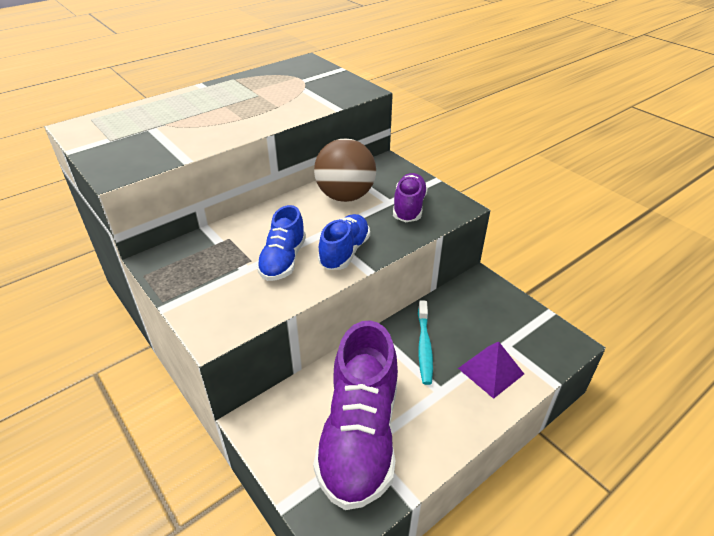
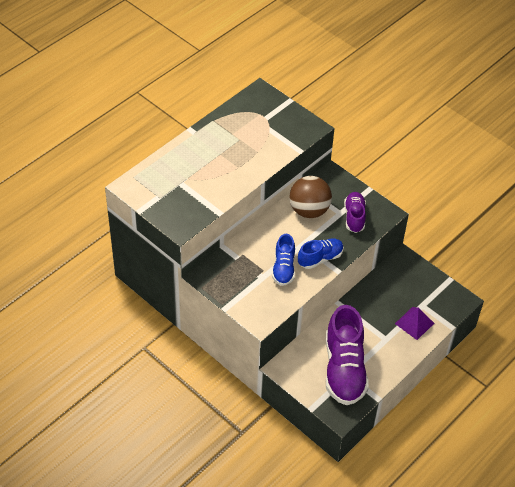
camera: 10 degrees left, 10 degrees up
(344, 252) = (320, 258): blue shoe -> blue shoe turned 45 degrees clockwise
(424, 347) = (372, 311): turquoise toothbrush -> none

